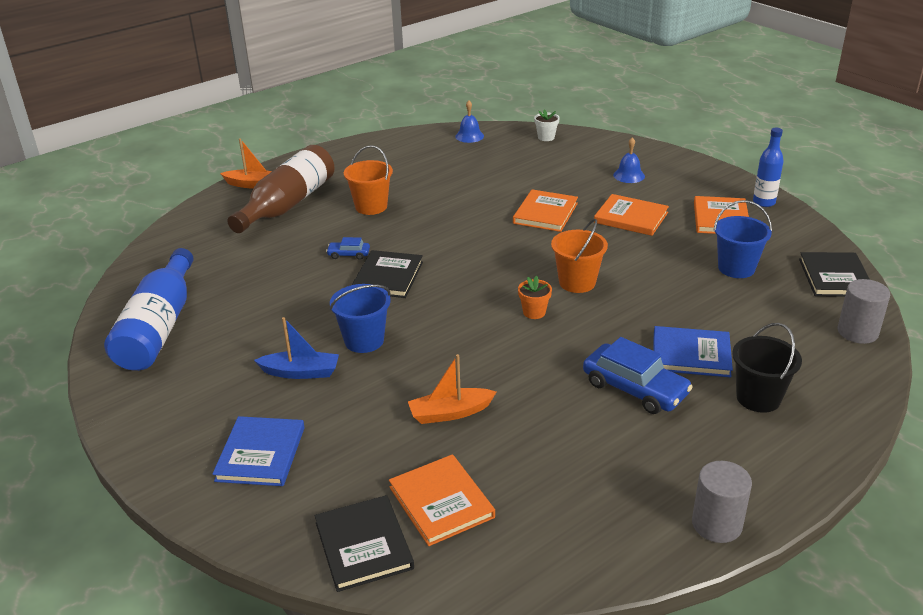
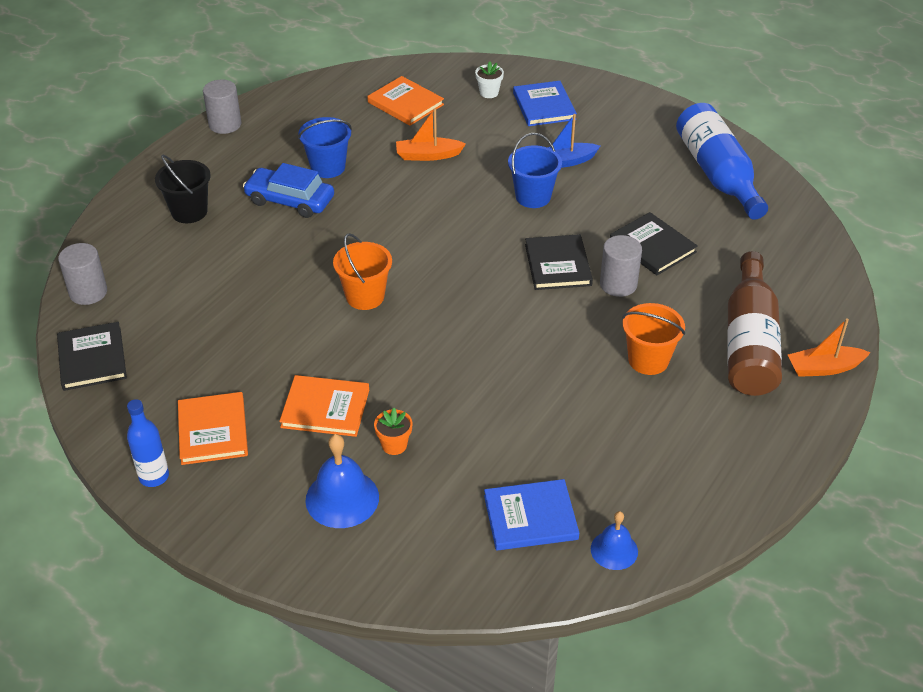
camera: 160 degrees right, 10 degrees up
(349, 254) = (618, 284): blue car -> grey cylinder
(364, 545) = (440, 76): black book -> black book (652, 246)
(450, 413) = (428, 155): orange boat -> orange boat turned 150 degrees counterclockwise
(534, 312) = (396, 253): orange flower pot -> orange flower pot (394, 445)
(545, 213) = (432, 394): orange book -> none
(546, 137) = (492, 574): white flower pot -> white flower pot (489, 93)
(629, 175) = (342, 498): blue bell -> blue bell, size x1.61
(691, 354) = (245, 239): blue book -> blue book (530, 517)
(736, 268) = (198, 350): blue bucket -> blue bucket (328, 167)

